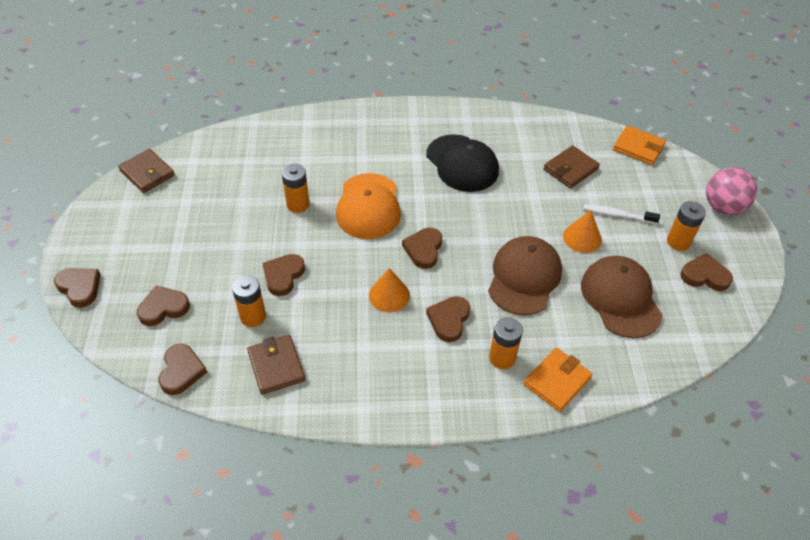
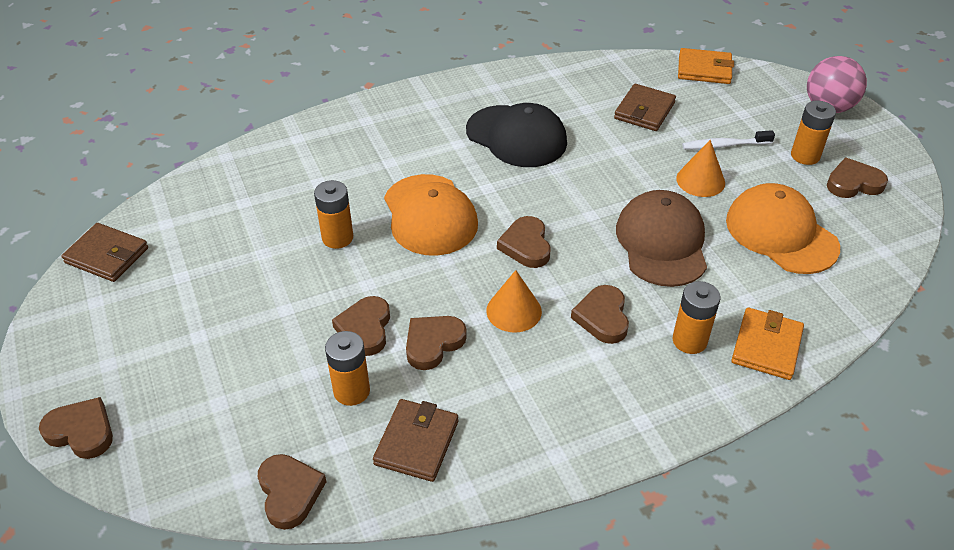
camera: 20 degrees left, 5 degrees down
(163, 308) = (220, 419): brown heart -> brown heart (433, 343)
(276, 366) = (416, 442): brown wallet -> brown wallet turned 60 degrees clockwise
(620, 298) = (781, 233): brown cap -> orange cap

